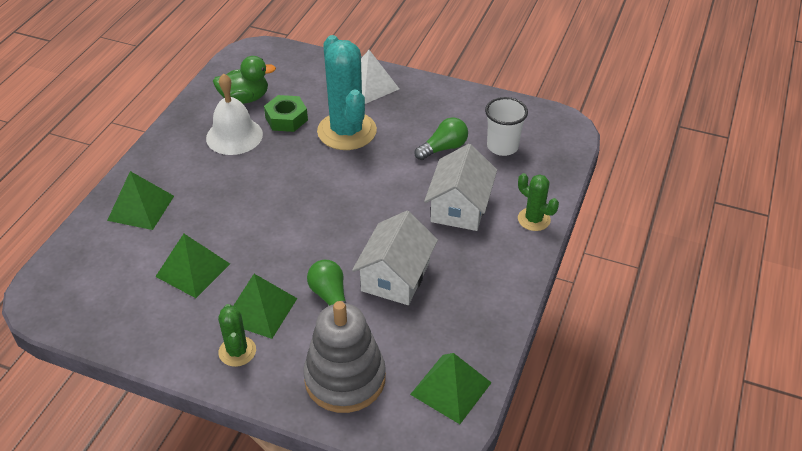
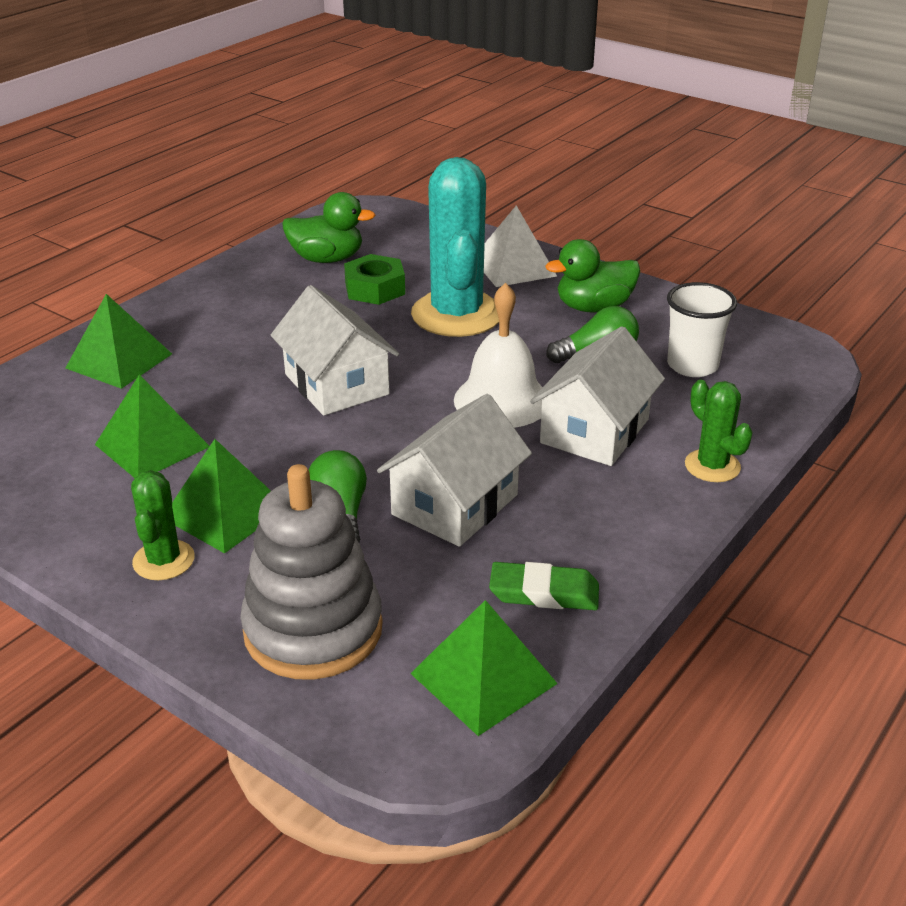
camera: 15 degrees right, 10 degrees down
(234, 136) = (291, 298): white bell -> white bell (502, 400)
(291, 201) = (336, 384): none -> white house
(430, 111) = (593, 307): none -> green duck
(466, 326) = (544, 593): none -> green eraser

